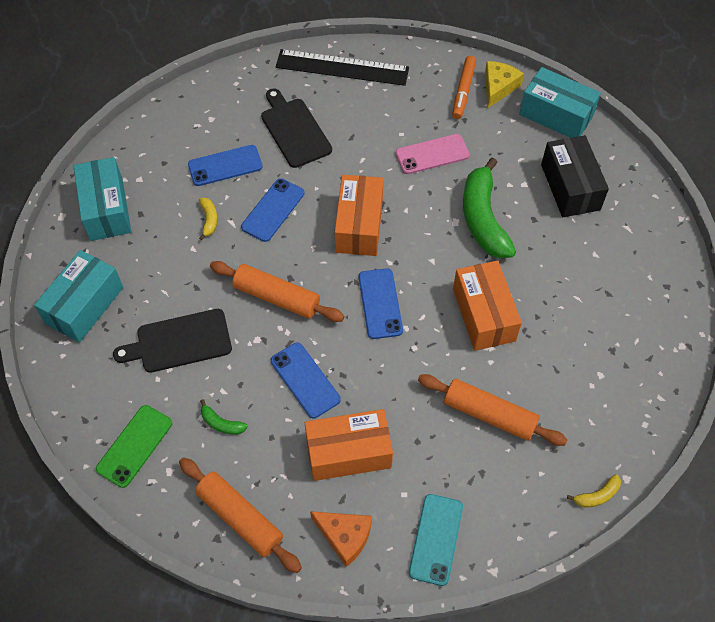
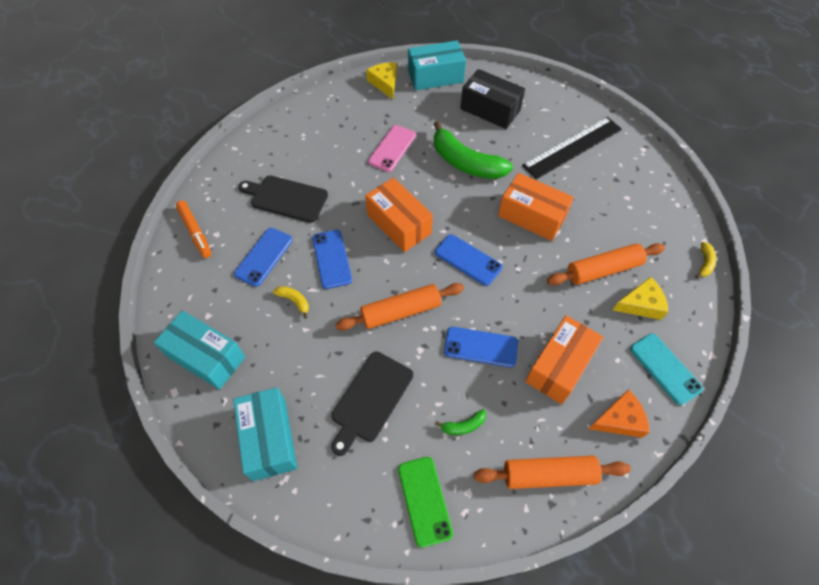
camera: 45 degrees left, 0 degrees up
(342, 67) = (273, 137): black ruler -> black ruler (572, 147)
(463, 91) = (367, 99): orange marker -> orange marker (195, 232)
(485, 472) = (641, 304): none -> yellow cheese

